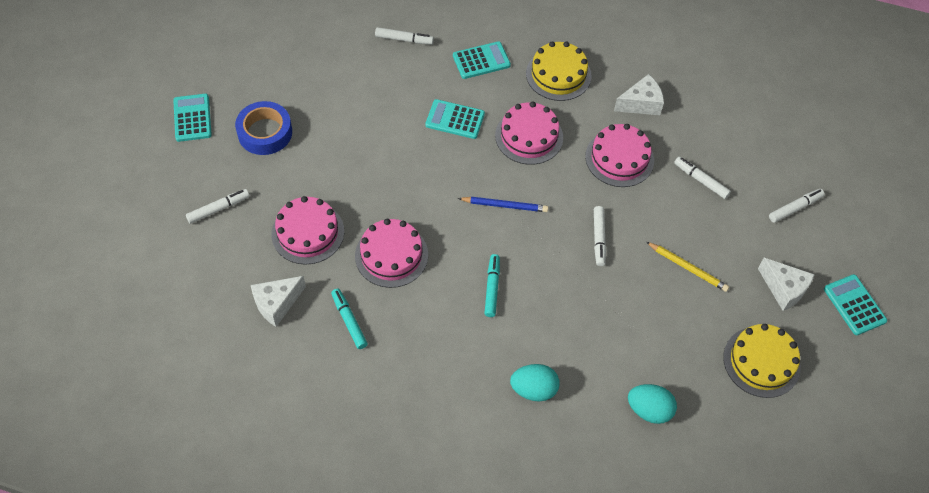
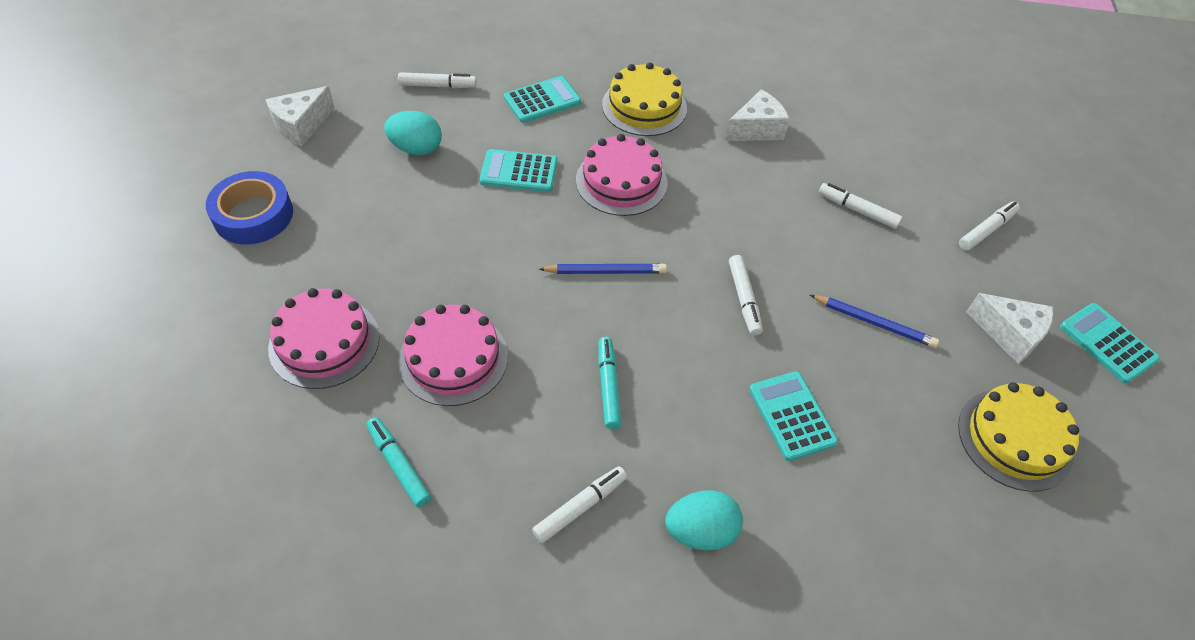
camera: 10 degrees left, 5 degrees down
(192, 118) = (146, 207): turquoise calculator -> turquoise calculator (792, 416)
(218, 209) = (185, 325): white marker -> white marker (579, 507)
(277, 304) = (282, 454): white cheese -> white cheese (301, 125)
(619, 158) = (746, 195): pink cake -> none
(649, 410) = (879, 537): turquoise egg -> turquoise egg (416, 148)
(688, 268) = (874, 323): yellow pencil -> blue pencil

